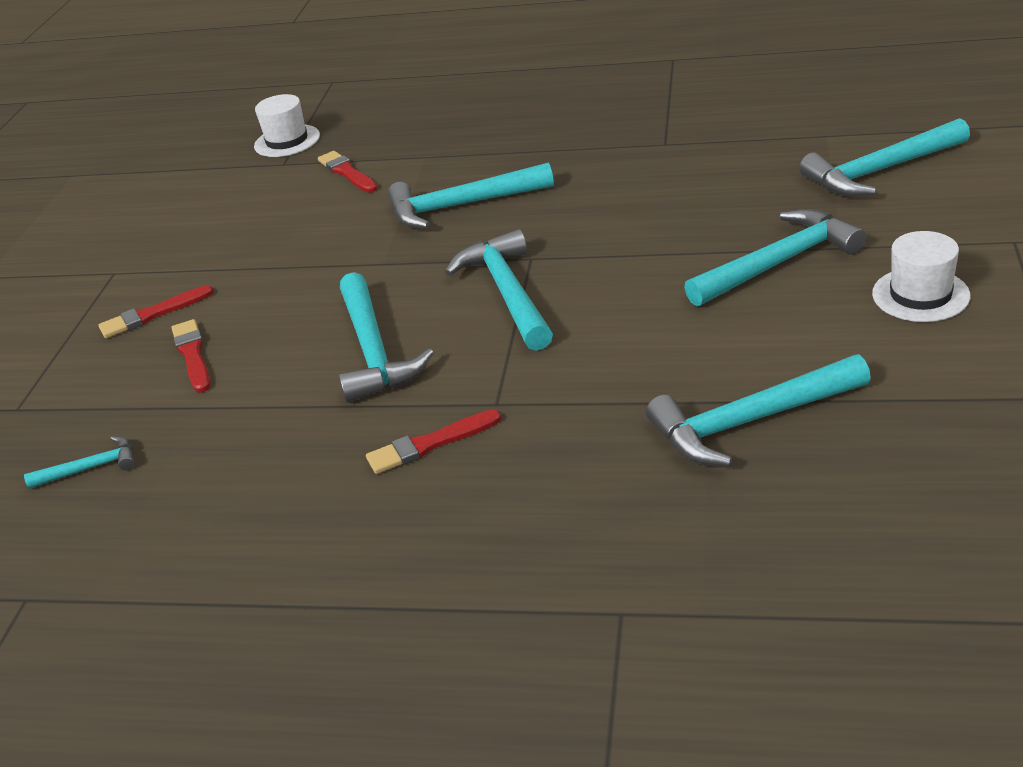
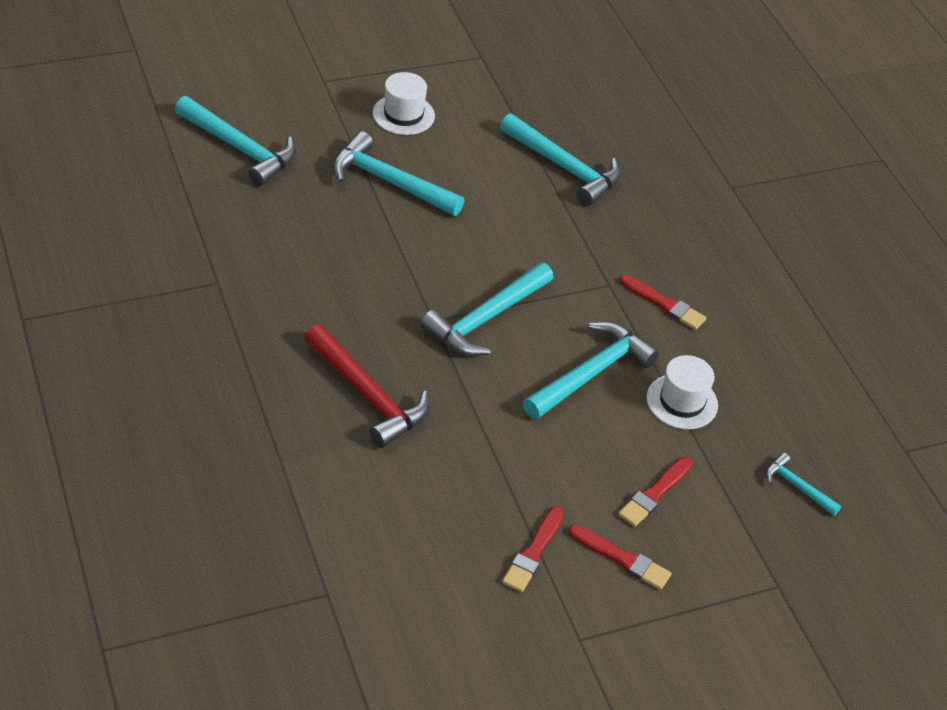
camera: 130 degrees left, 10 degrees up
(287, 141) = (274, 618): white hat -> white hat (682, 401)
(347, 172) = (331, 519): red brush -> red brush (533, 552)
(462, 205) = (367, 395): turquoise hammer -> red hammer

